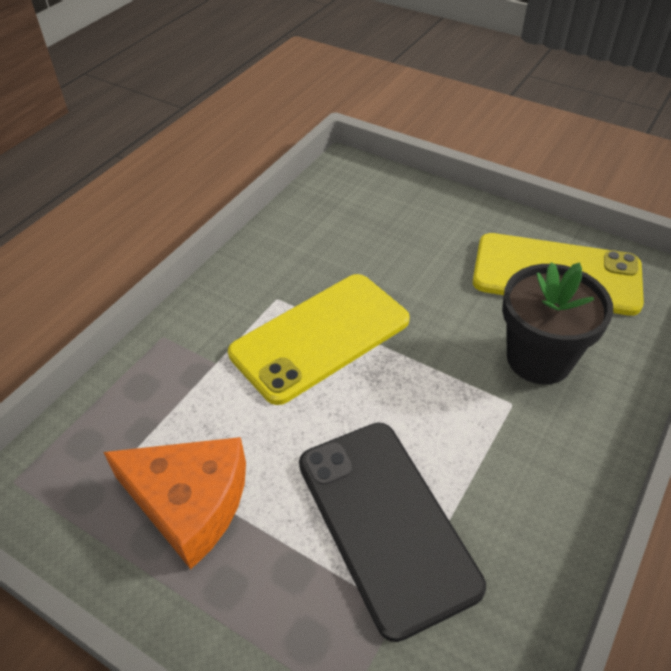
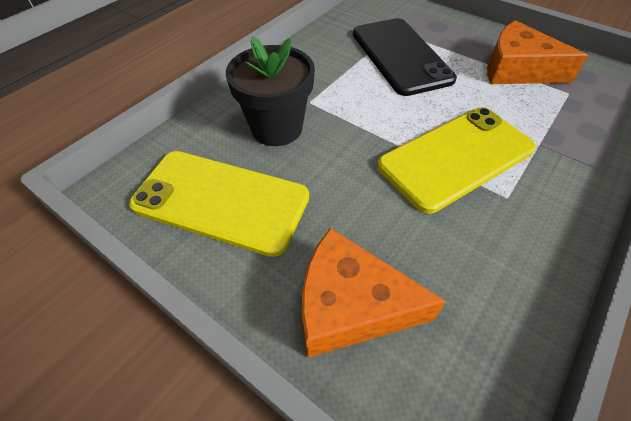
camera: 175 degrees left, 5 degrees up
(418, 215) = (350, 305): none -> orange cheese

